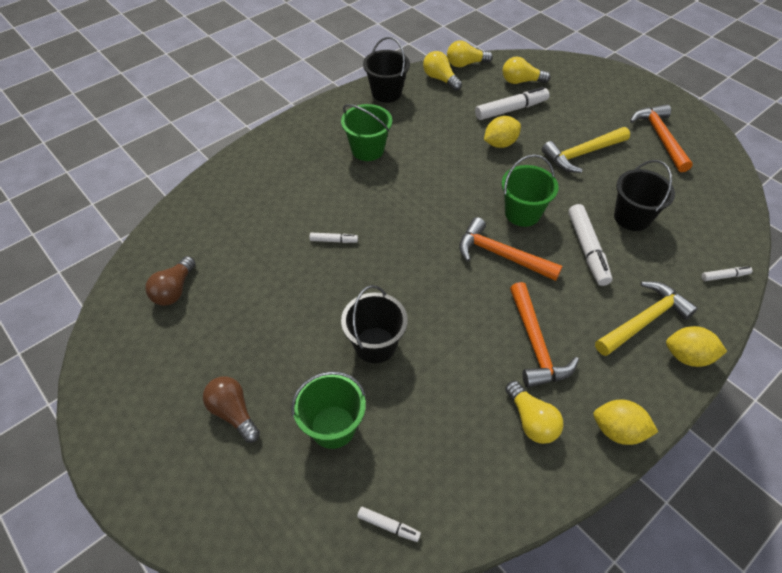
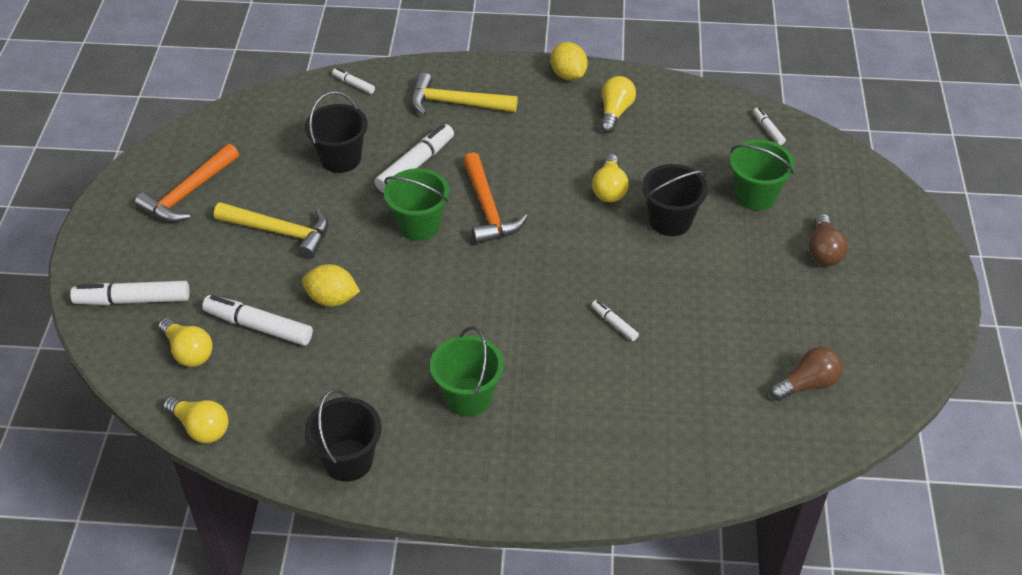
camera: 135 degrees left, 5 degrees down
(440, 79) = (262, 429): yellow light bulb -> yellow light bulb (609, 189)
(535, 344) = (552, 142): orange hammer -> none
(582, 81) = (133, 300): none -> white marker
(687, 356) = (463, 71): yellow lemon -> none

